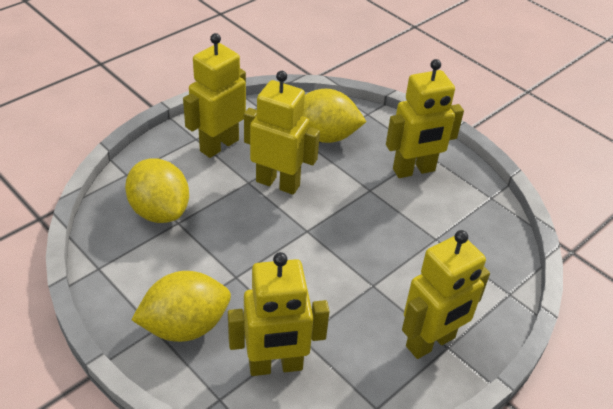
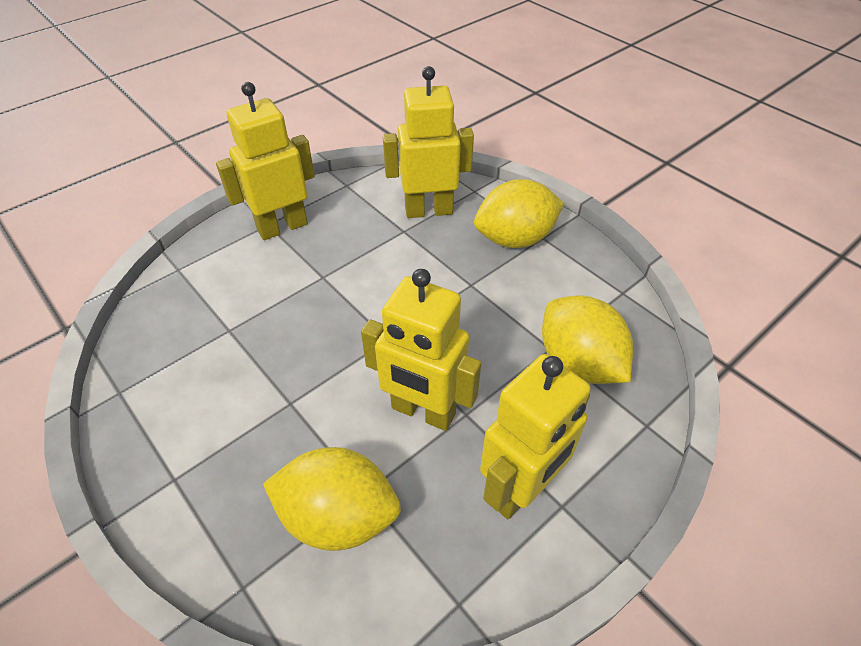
camera: 175 degrees left, 5 degrees up
(414, 170) = (210, 440): yellow robot -> none

